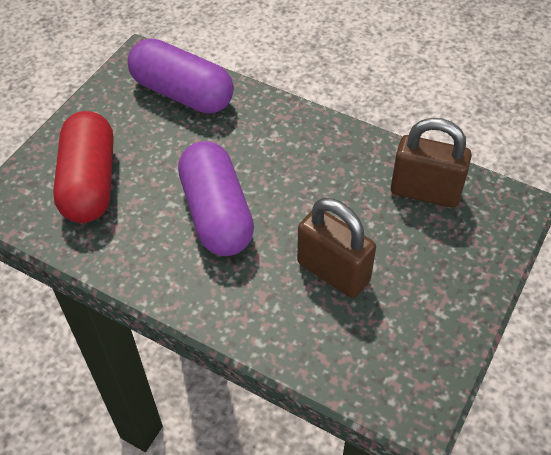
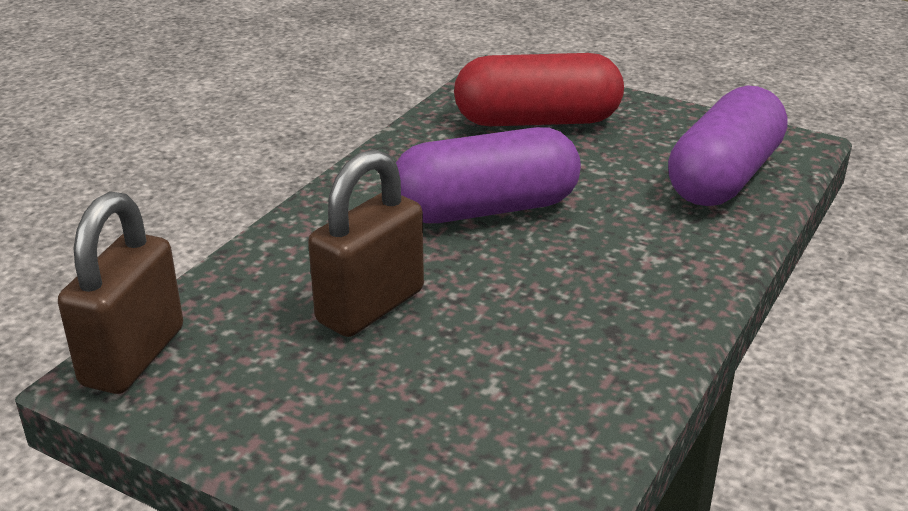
camera: 90 degrees right, 20 degrees down
(425, 192) = (539, 418): brown padlock -> brown padlock (133, 356)

